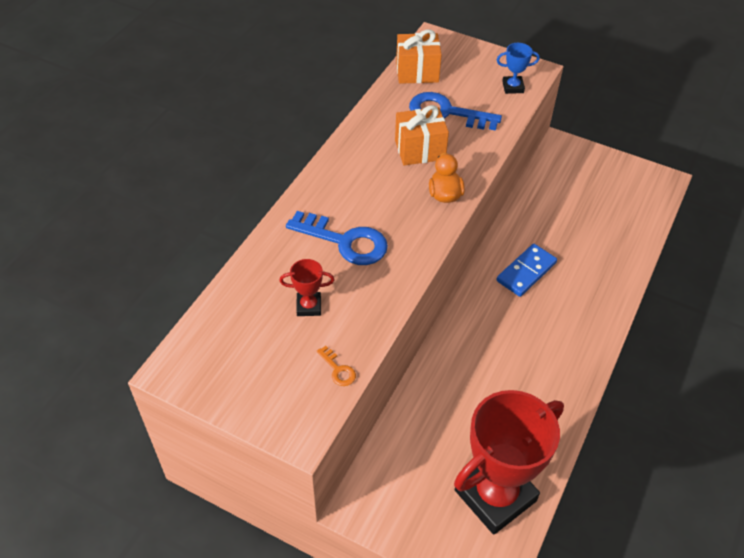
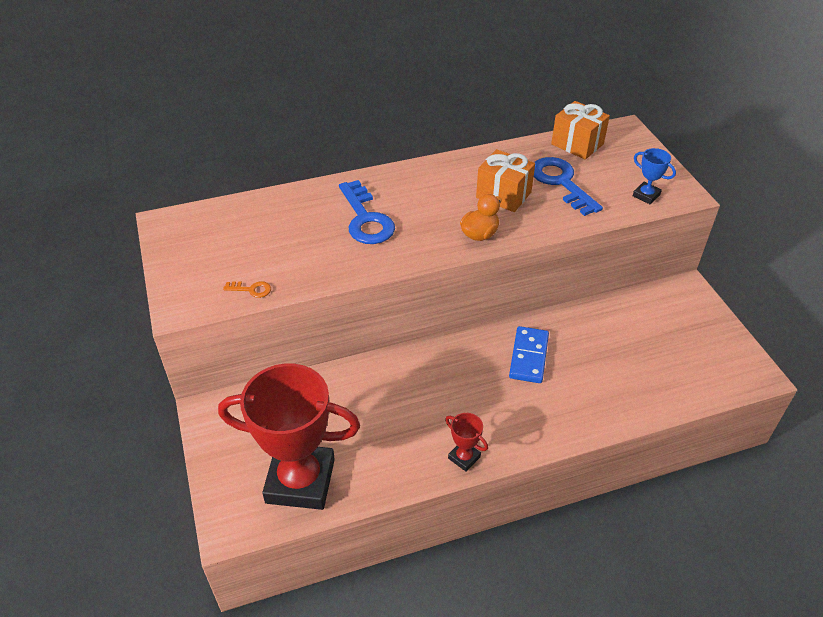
camera: 45 degrees right, 5 degrees down
(308, 306) = (287, 241): red trophy -> red trophy (464, 457)
(338, 370) = (251, 289): orange key -> orange key turned 90 degrees counterclockwise
(526, 272) = (528, 356): blue domino -> blue domino turned 75 degrees counterclockwise

